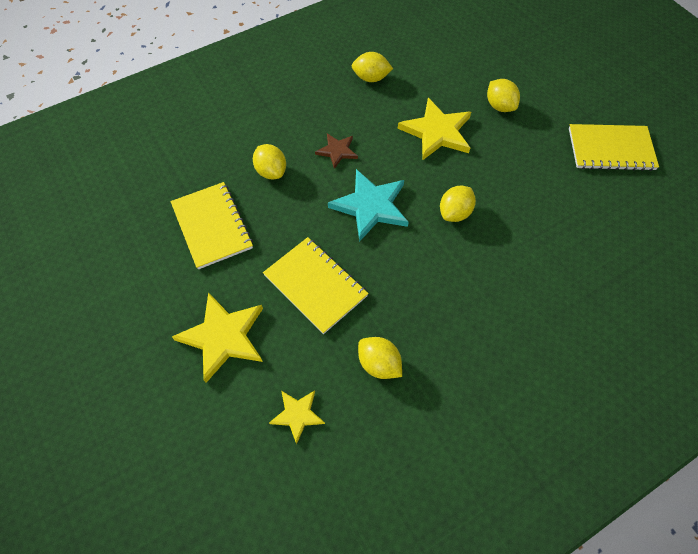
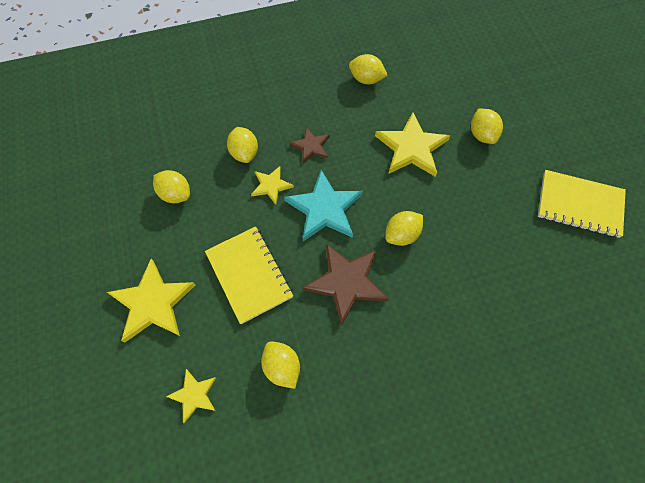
camera: 15 degrees right, 5 degrees up
(212, 226) = (176, 194): yellow notebook -> yellow lemon
(309, 196) = (271, 185): none -> yellow star
(416, 269) = (346, 282): none -> brown star

